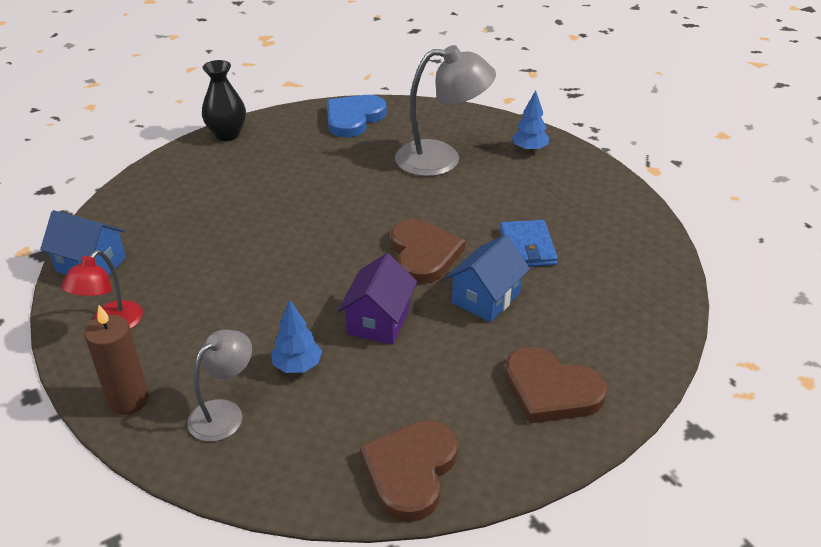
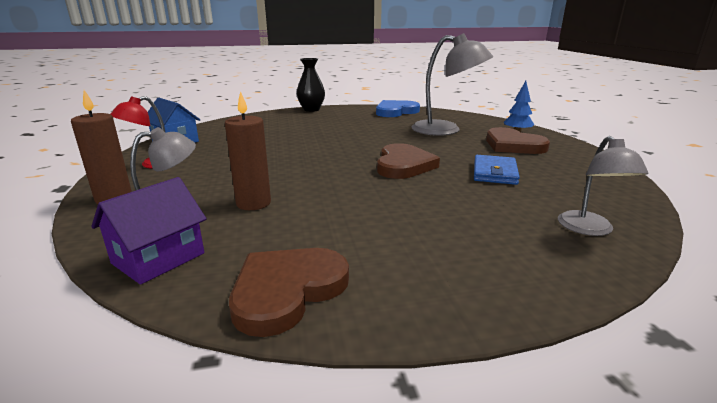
camera: 20 degrees right, 15 degrees down
(297, 366) = (253, 203): blue tree -> brown candle
(379, 321) = (341, 191): purple house -> purple house (158, 258)
(486, 298) = (442, 193): blue house -> none
(550, 390) = (478, 260): brown heart -> brown heart (513, 145)
(633, 323) = (589, 229): none -> grey lamp

